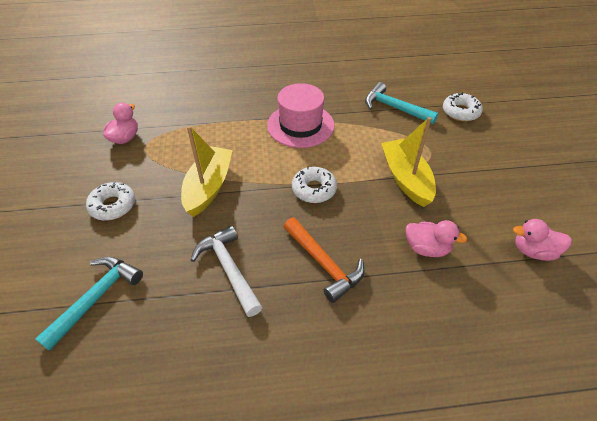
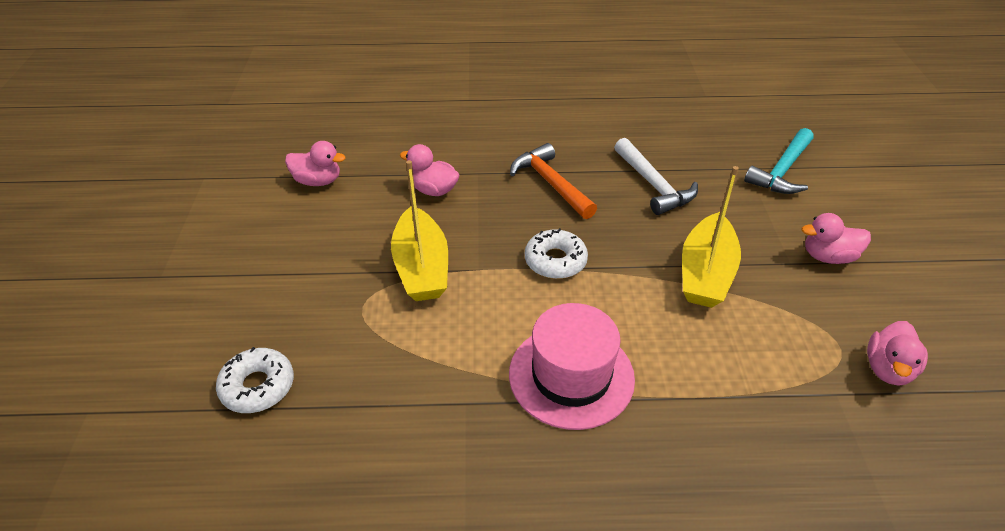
camera: 175 degrees left, 5 degrees down
(113, 205) = (828, 256): white donut -> pink duck
(394, 108) = (380, 406): turquoise hammer -> none

